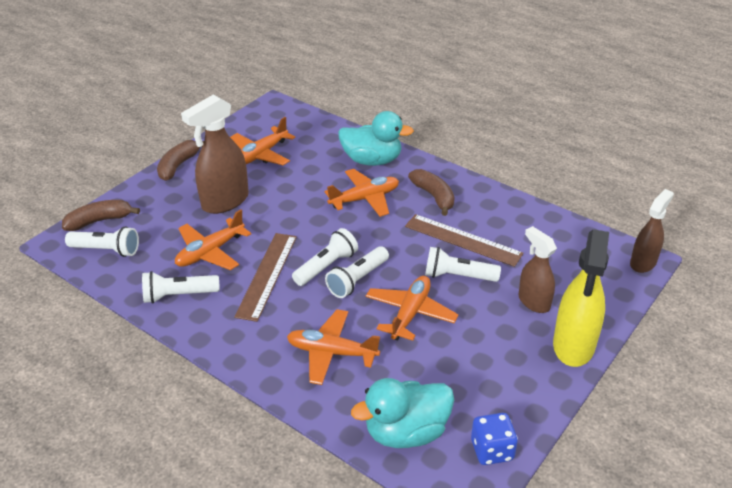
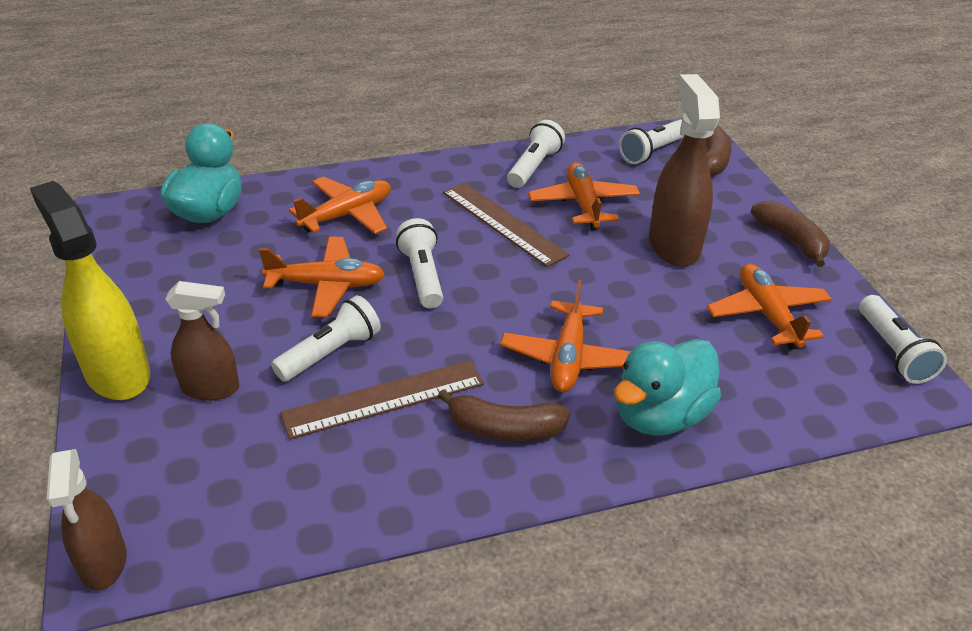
camera: 125 degrees right, 0 degrees up
(326, 266) = (470, 265): white flashlight -> white flashlight (893, 351)
(410, 313) = (327, 285): orange plane -> orange plane turned 60 degrees counterclockwise
(492, 450) = (121, 244): blue dice -> none

